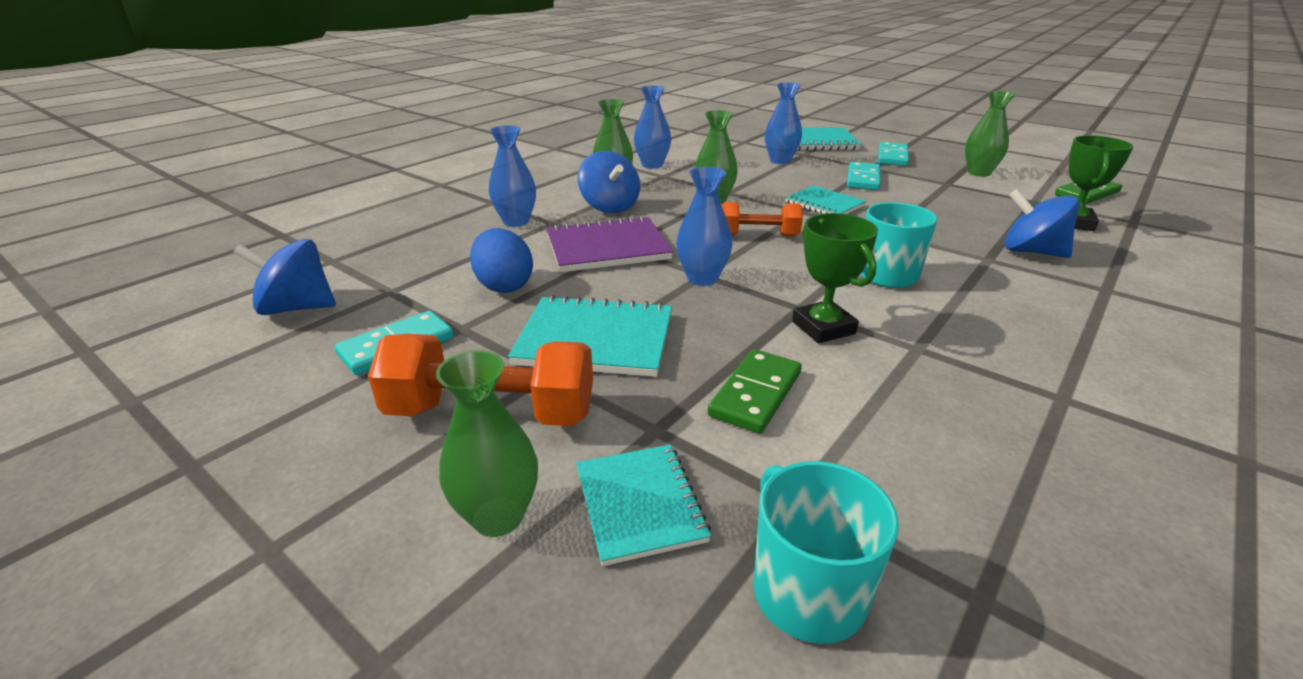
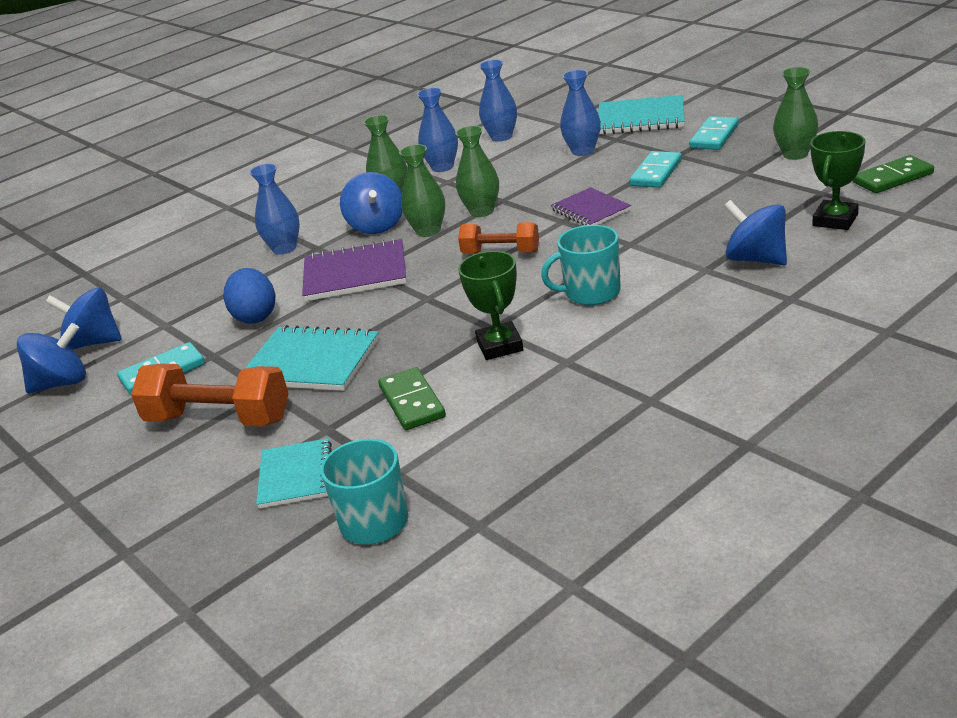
camera: 15 degrees right, 0 degrees up
(252, 357) = (61, 383): none -> blue spinning top
(498, 516) = (206, 483): green vase -> green vase (428, 231)
(702, 278) = (424, 302): blue vase -> blue vase (501, 137)
(755, 394) = (412, 402): green domino -> green domino turned 60 degrees counterclockwise
(824, 204) = (590, 210): turquoise notebook -> purple notebook

